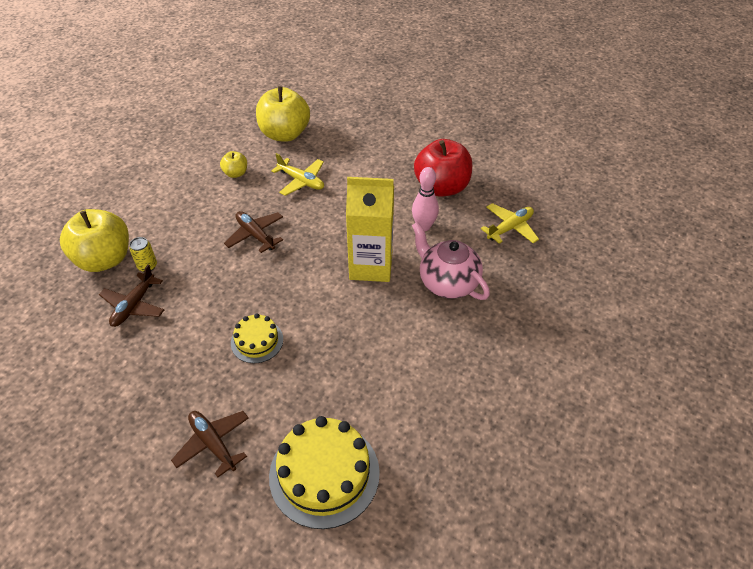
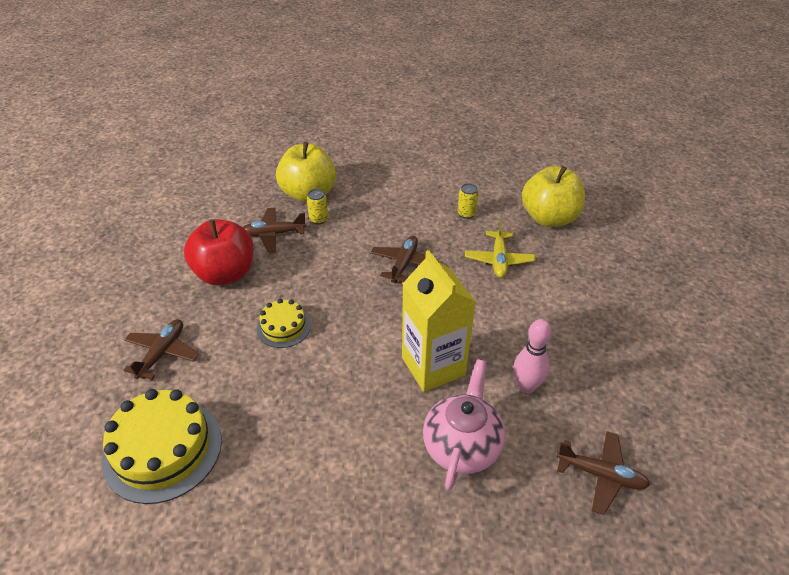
camera: 60 degrees right, 5 degrees down
(236, 173) = (466, 214): yellow apple -> yellow can
(441, 187) = (602, 376): red apple -> red apple (225, 274)
(510, 228) = (601, 475): yellow plane -> brown plane

